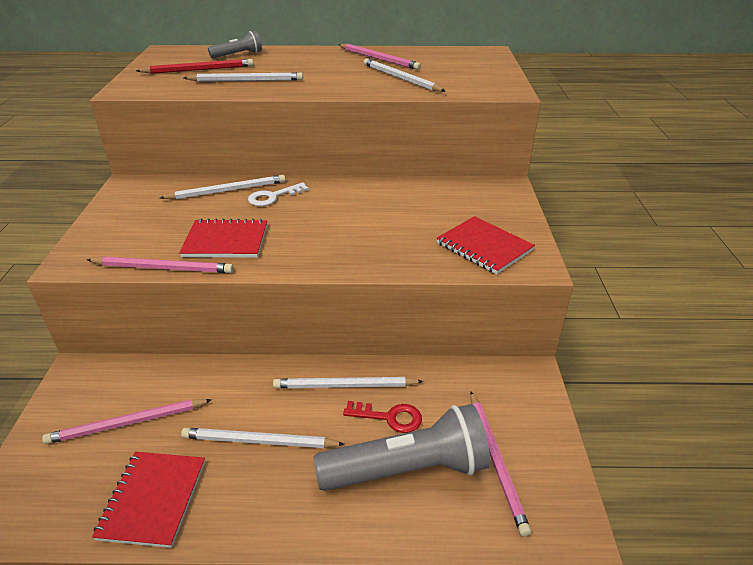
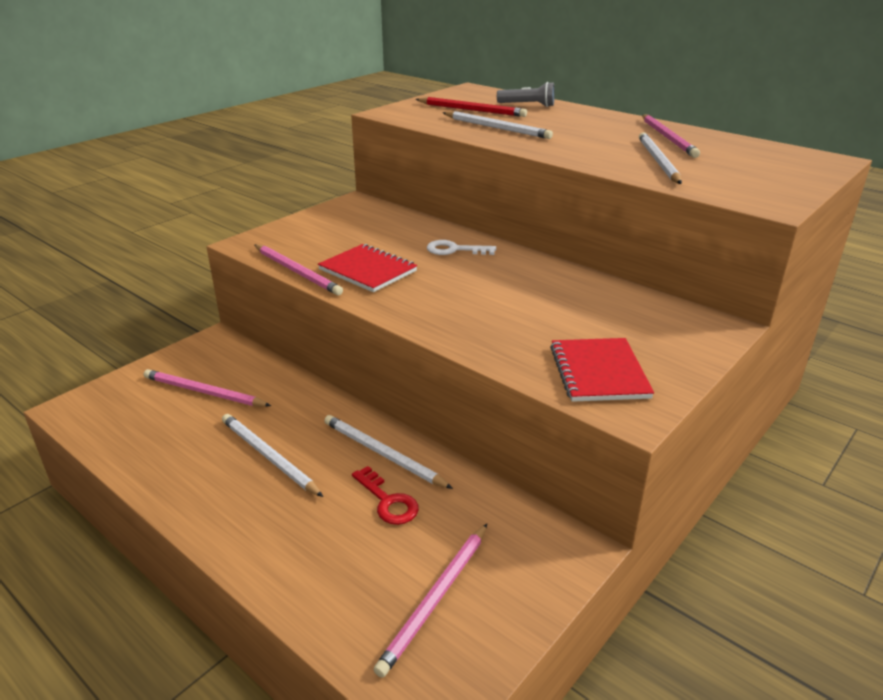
camera: 40 degrees right, 5 degrees down
(153, 499) = (160, 452): red notebook -> none
(227, 190) = (424, 231): white pencil -> none
(407, 469) = (350, 551): grey flashlight -> none

